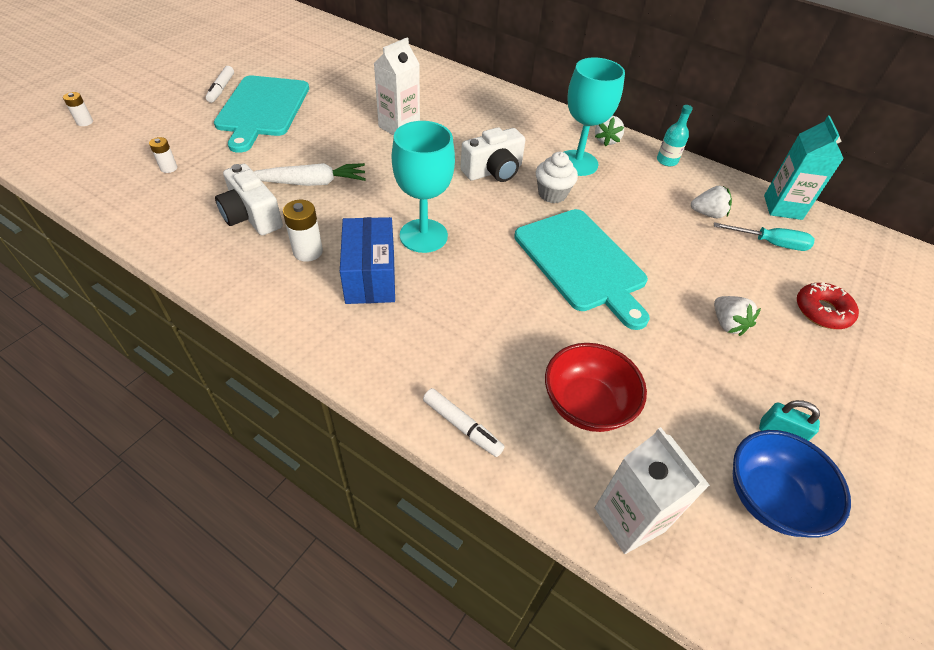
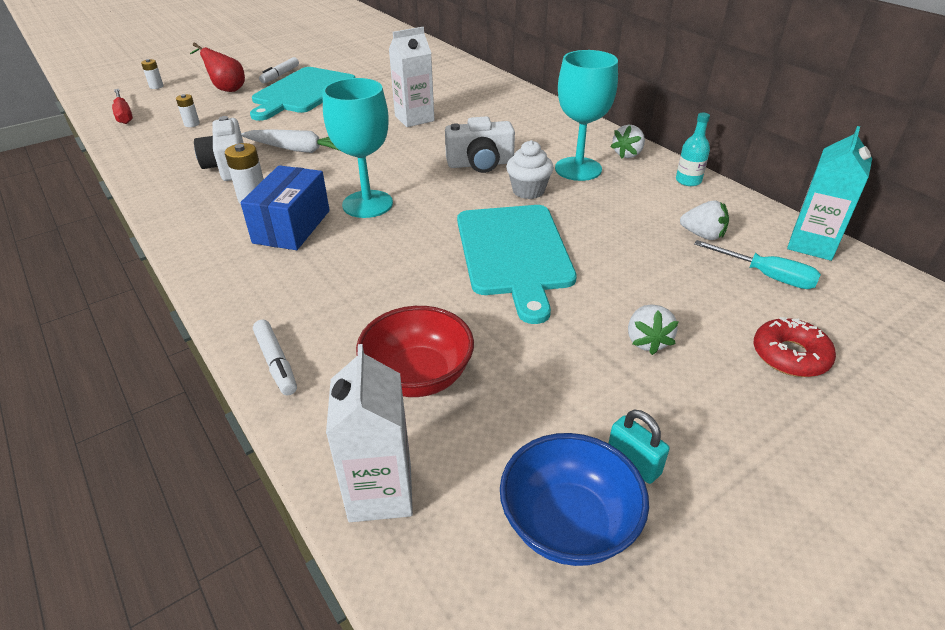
camera: 25 degrees right, 10 degrees down
(75, 167) = (124, 115): none -> red screwdriver
(173, 115) = (226, 89): none -> red pear

